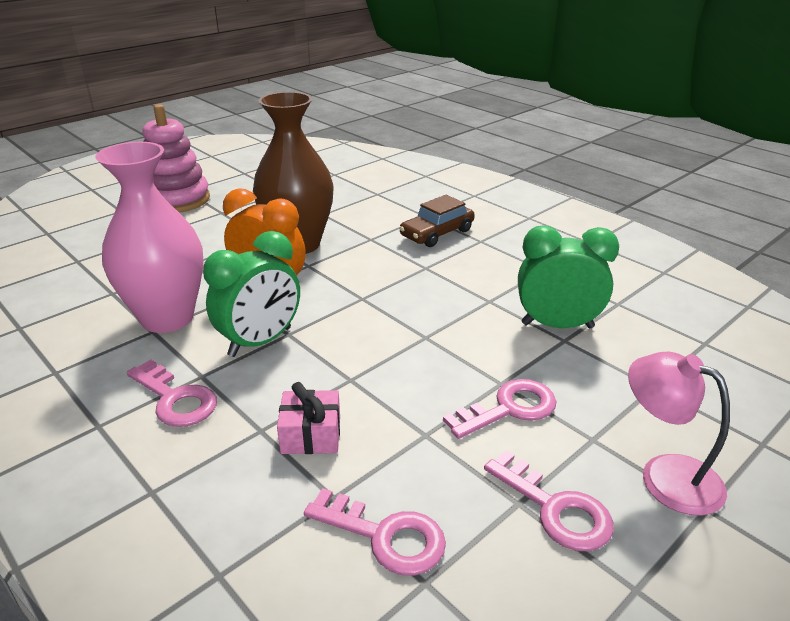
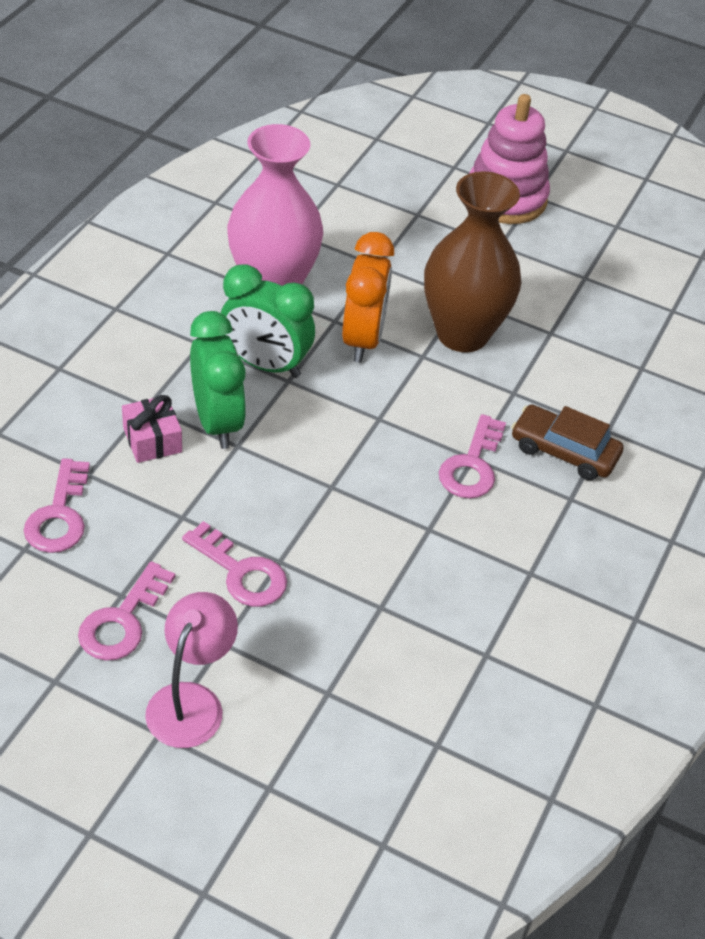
camera: 65 degrees right, 15 degrees up
(175, 399) = (163, 339): pink key -> pink key (472, 465)
(557, 325) = (406, 597): green clock -> green clock (217, 422)

